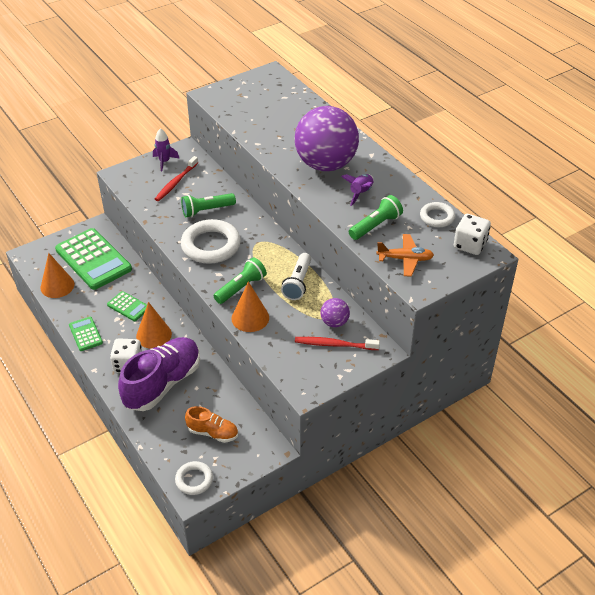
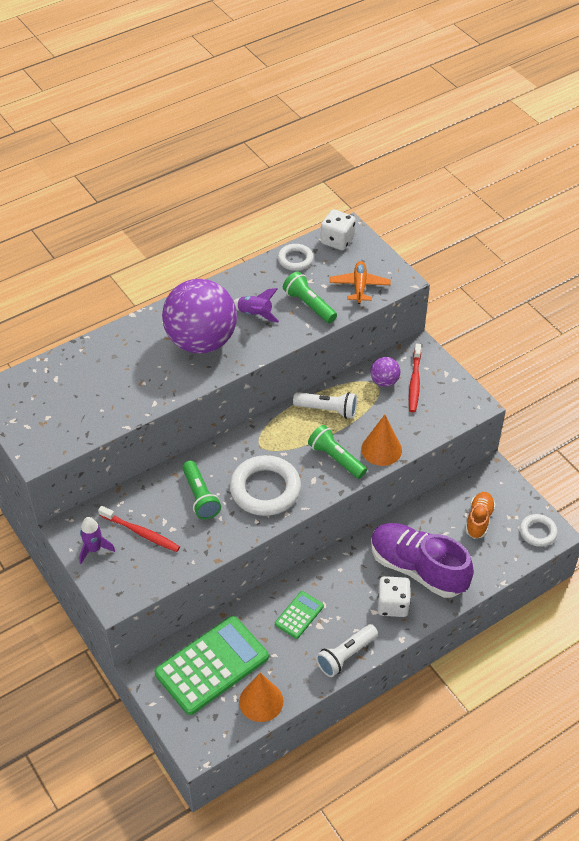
camera: 90 degrees left, 5 degrees up
(85, 334) = (346, 656): green calculator -> white flashlight
(154, 335) = (345, 584): orange cone -> none

